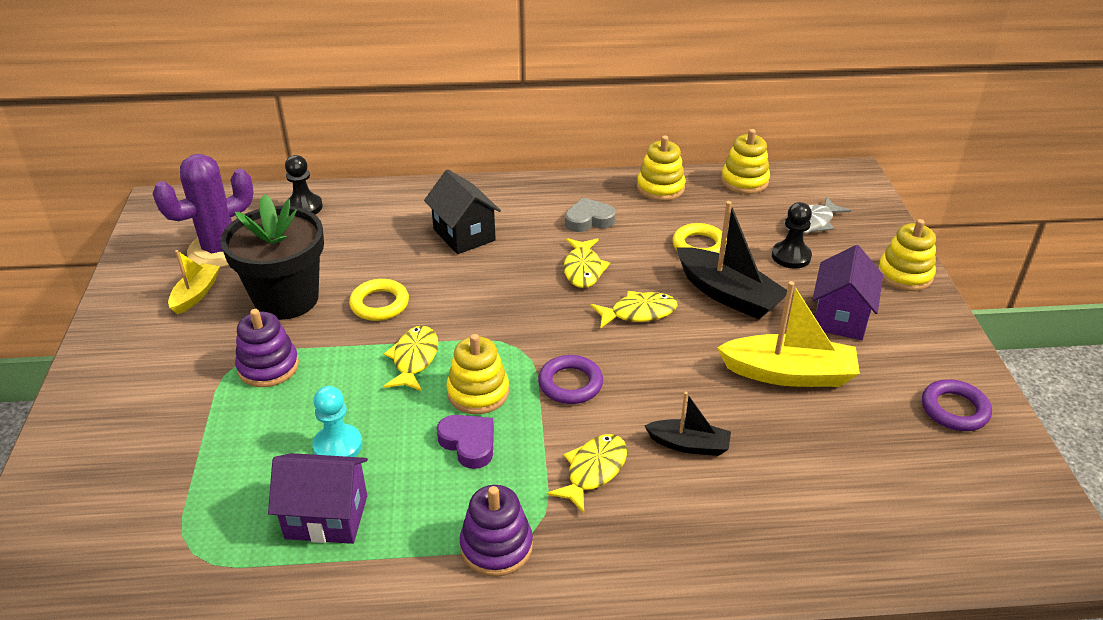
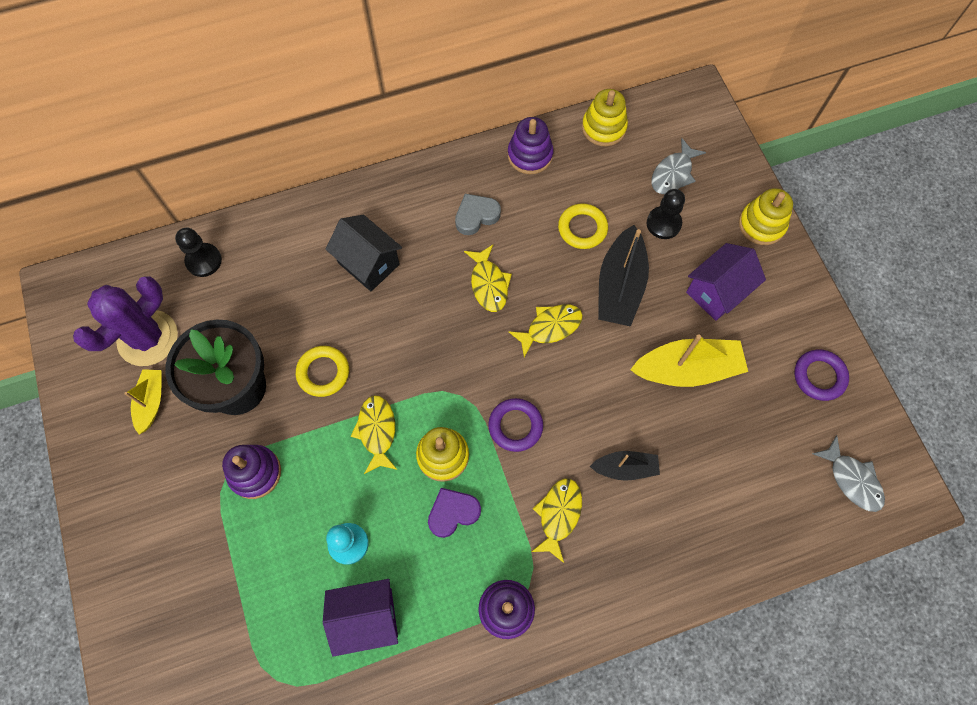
camera: 15 degrees left, 30 degrees up
(469, 443) = (453, 513): purple heart -> purple heart turned 60 degrees counterclockwise
(660, 188) = (530, 155): yellow stacking toy -> purple stacking toy
(728, 294) = (620, 286): black boat -> black boat turned 75 degrees clockwise
(840, 317) = (717, 292): purple house -> purple house turned 45 degrees clockwise
(985, 514) = (852, 479): none -> grey fish

